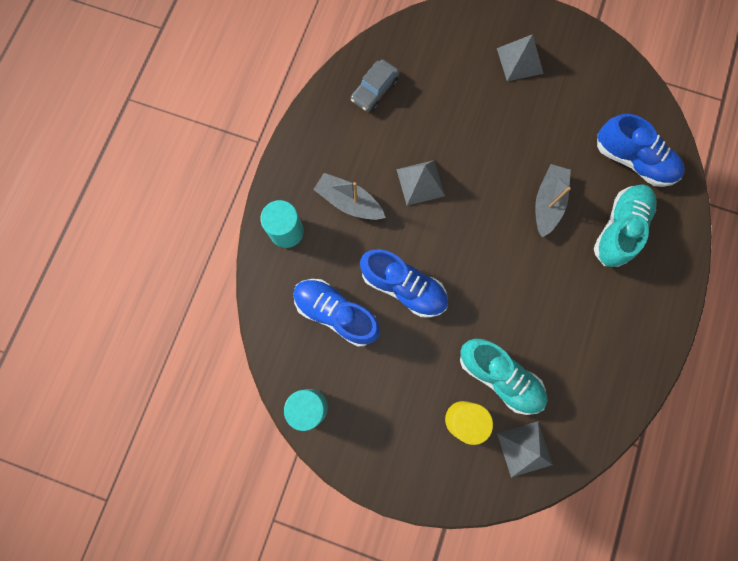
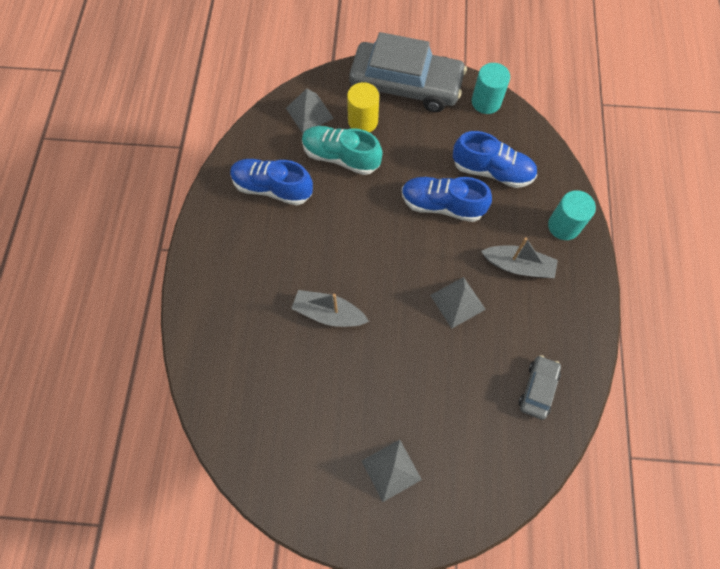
camera: 165 degrees right, 10 degrees down
(398, 459) = (406, 85): none -> grey car
(547, 203) = (328, 313): grey boat -> grey boat turned 105 degrees clockwise
(618, 229) = (254, 305): turquoise shoe -> none
(632, 160) = (248, 380): blue shoe -> blue shoe (272, 188)

